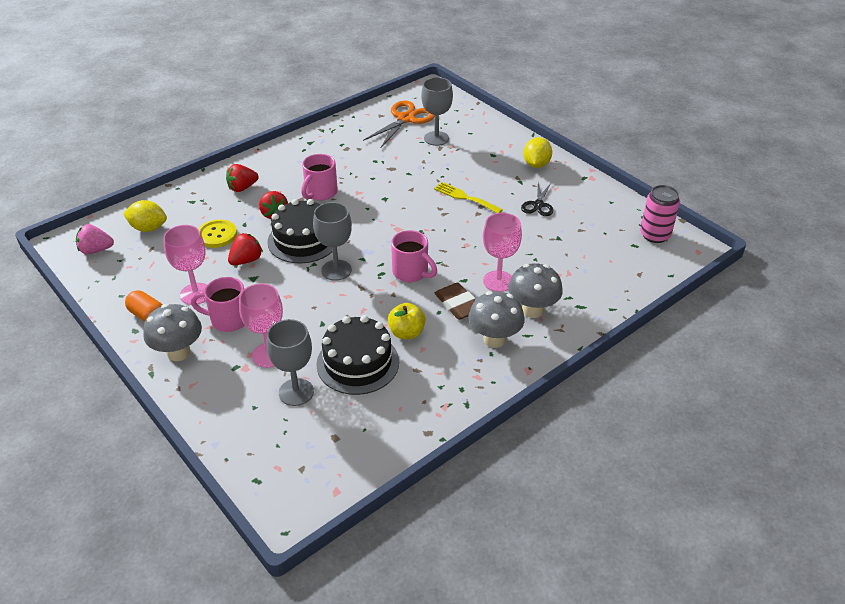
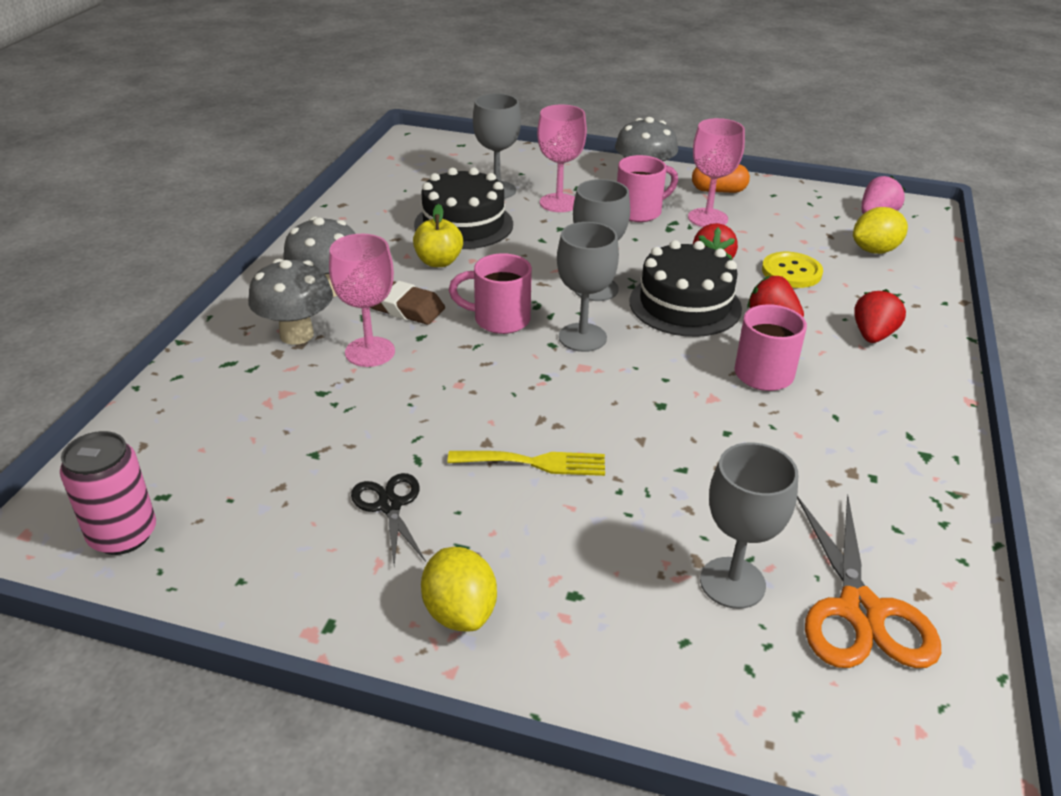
camera: 145 degrees right, 5 degrees down
(380, 244) = (582, 337): none -> grey goblet

